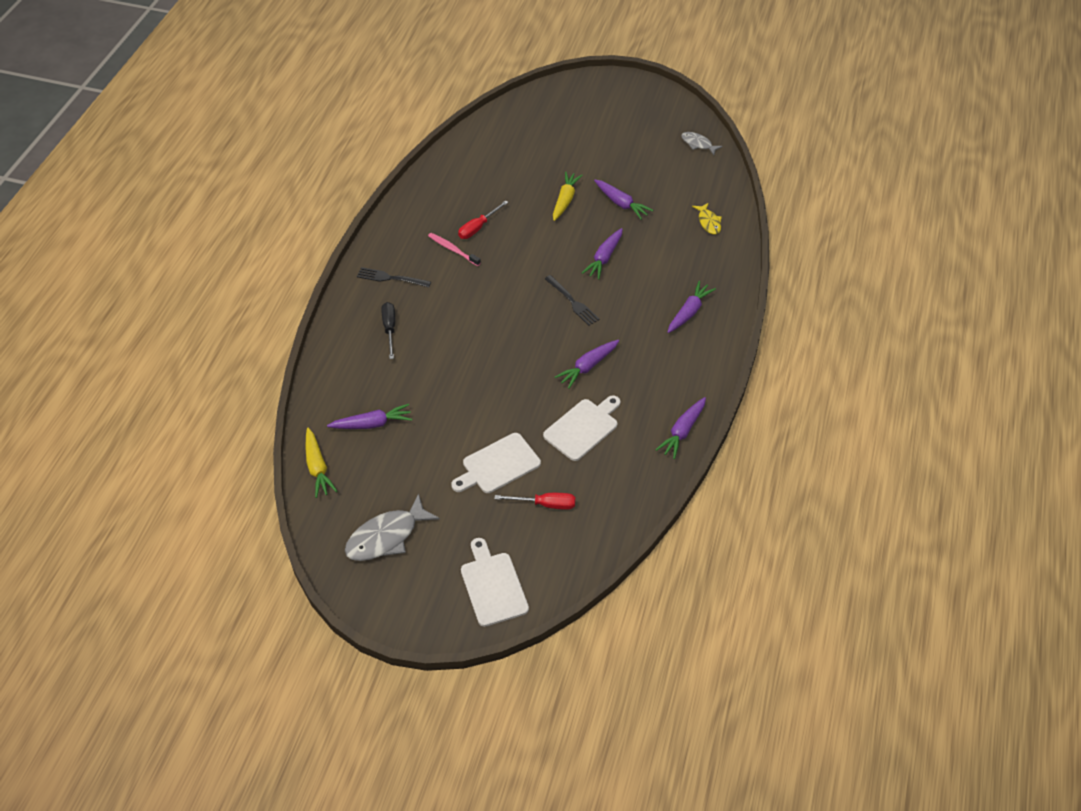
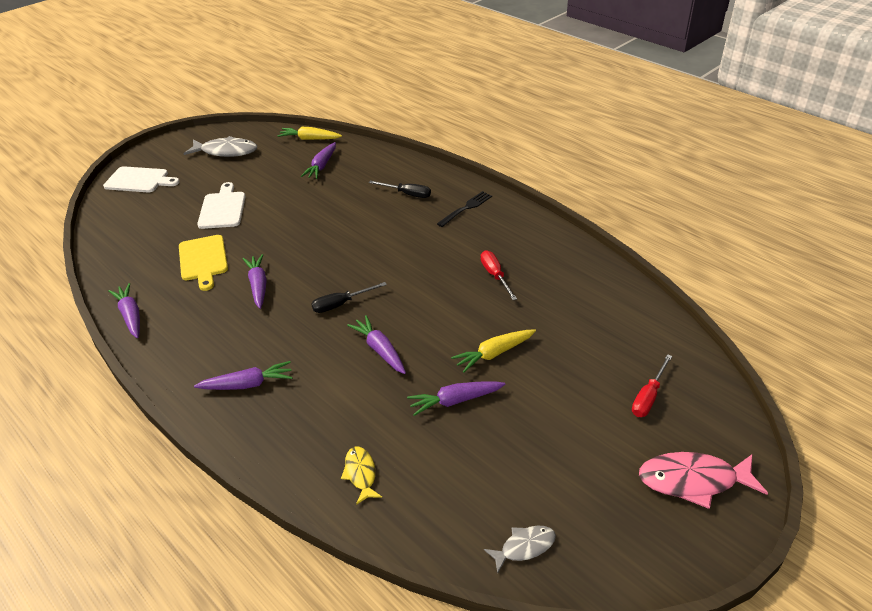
camera: 120 degrees right, 10 degrees down
(386, 537) = (226, 151): grey fish -> grey fish turned 105 degrees clockwise
(453, 249) = (475, 251): pink toothbrush -> none
(545, 504) = (165, 219): red screwdriver -> red screwdriver (648, 397)
(565, 200) = (494, 354): yellow carrot -> yellow carrot turned 105 degrees clockwise
(573, 302) = (341, 304): black fork -> black screwdriver
(583, 428) = (203, 260): white cutting board -> yellow cutting board
(605, 97) = (693, 481): none -> pink fish
(689, 312) = (247, 384): purple carrot -> purple carrot turned 75 degrees counterclockwise
(708, 222) = (360, 474): yellow fish -> yellow fish turned 60 degrees clockwise

